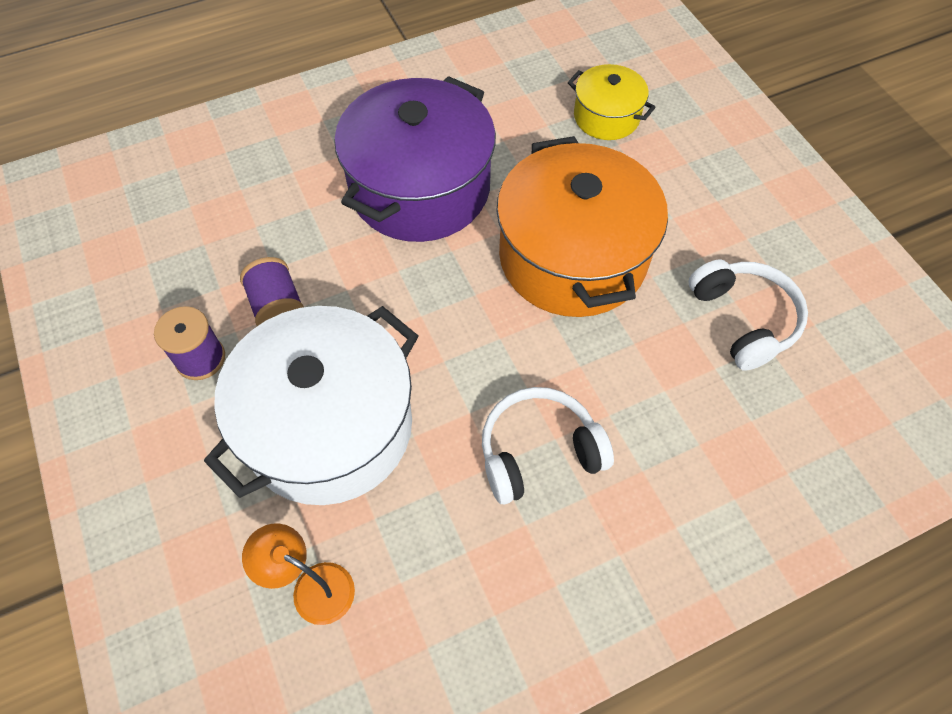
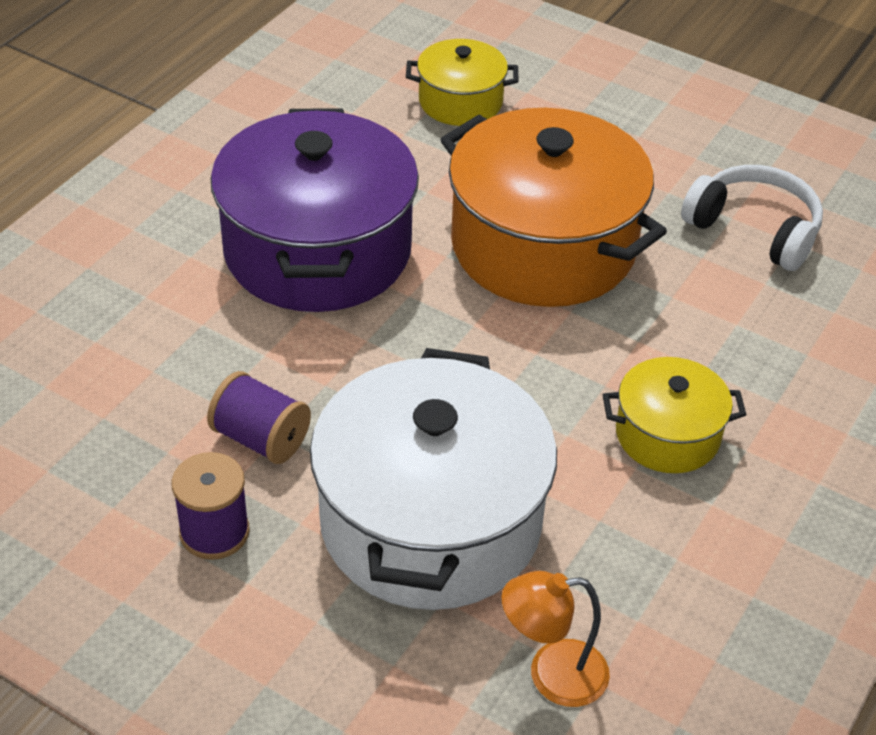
camera: 35 degrees left, 15 degrees down
(539, 452) = (667, 435): white headphones -> yellow pot

